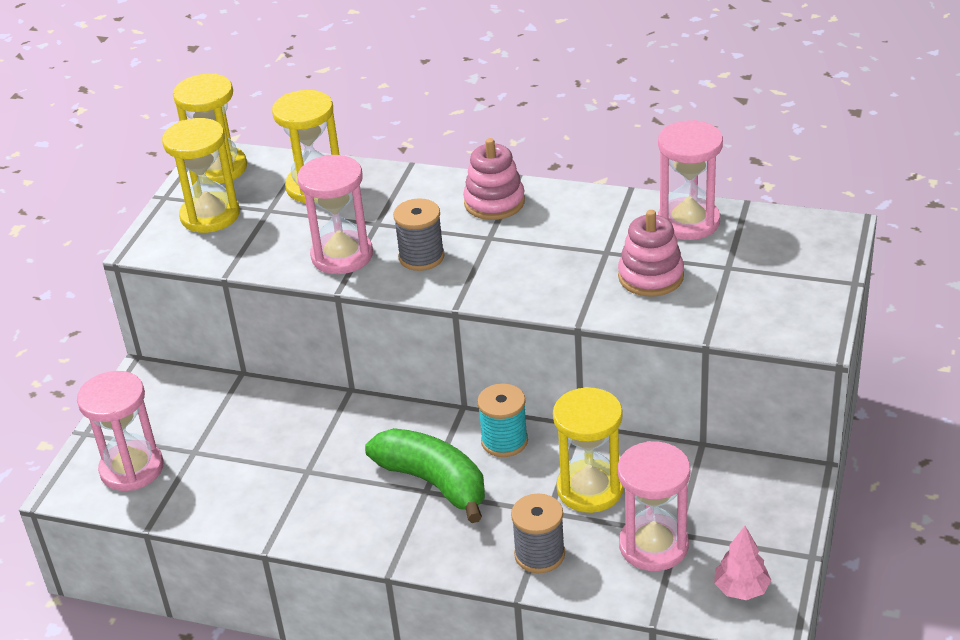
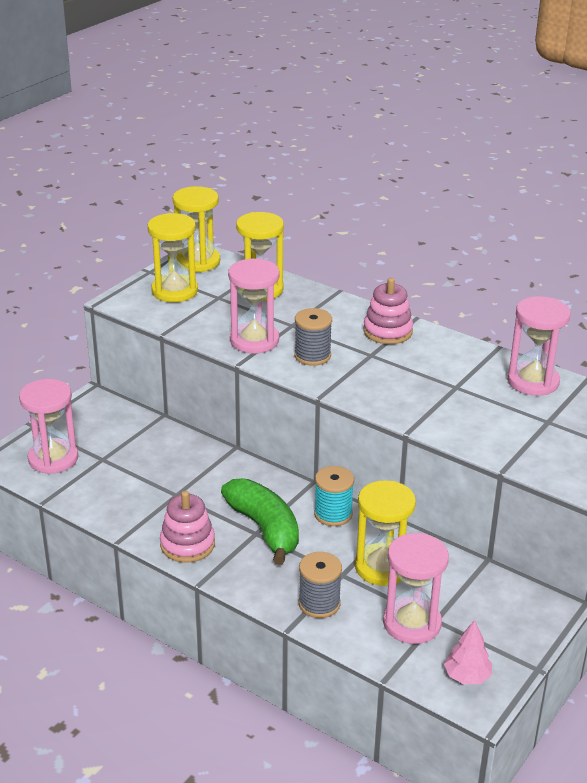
camera: 15 degrees right, 5 degrees down
(651, 276) = (482, 413): pink stacking toy -> pink stacking toy (187, 544)

